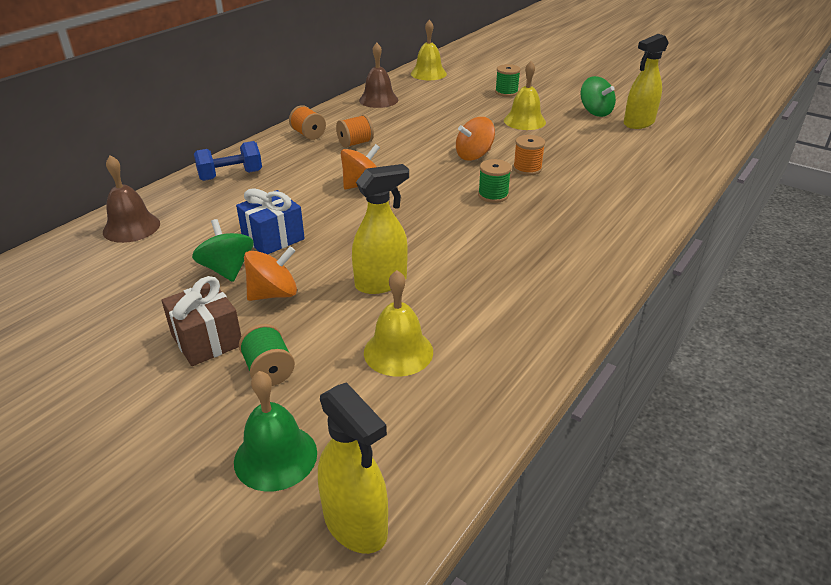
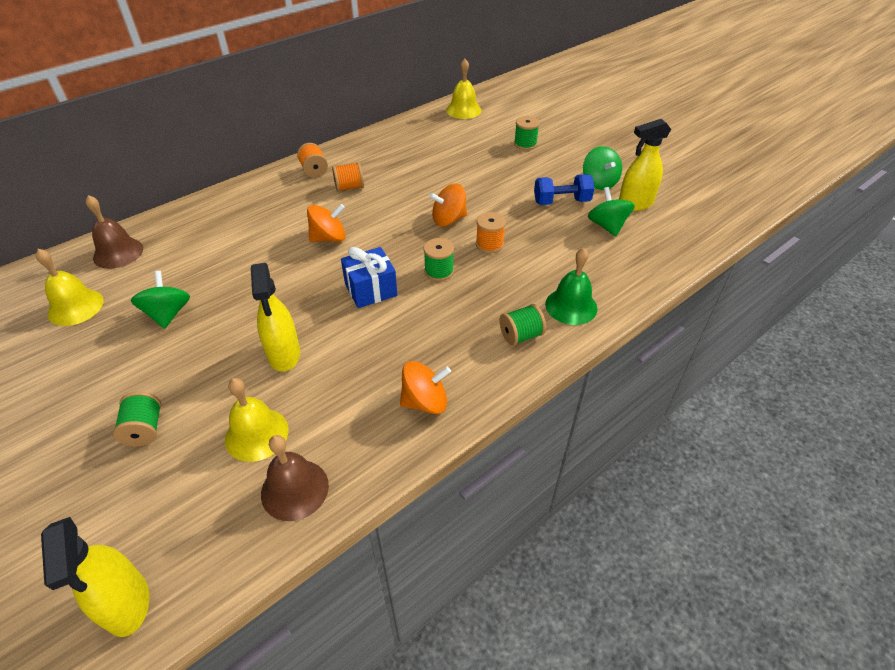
camera: 15 degrees right, 10 degrees up
(207, 340) = (114, 386): brown gift -> none
(230, 175) = (224, 208): blue dumbbell -> blue dumbbell (561, 201)
(273, 238) = (222, 286): blue gift -> blue gift (371, 290)
(273, 294) = (190, 348): orange spinning top -> orange spinning top (425, 401)
(275, 457) = (104, 519): green bell -> green bell (571, 306)
(378, 100) = (399, 137): brown bell -> brown bell (294, 489)
(381, 283) = (284, 354): yellow spray bottle -> yellow spray bottle turned 90 degrees clockwise
(524, 121) = (521, 184): yellow bell -> yellow bell (75, 307)
(607, 231) = (521, 335): none -> green spool
(625, 142) = (607, 226): none -> green spinning top

